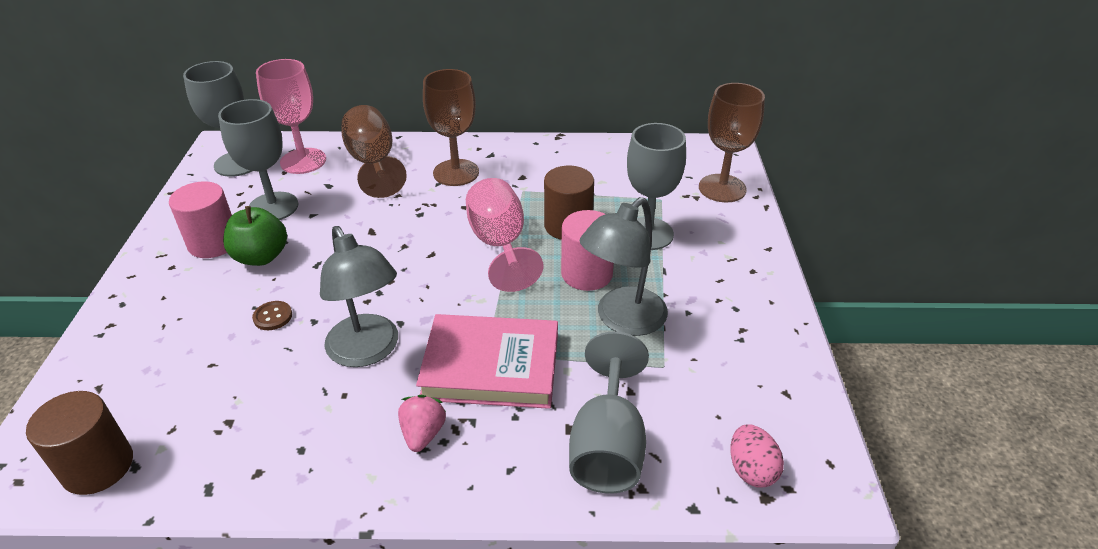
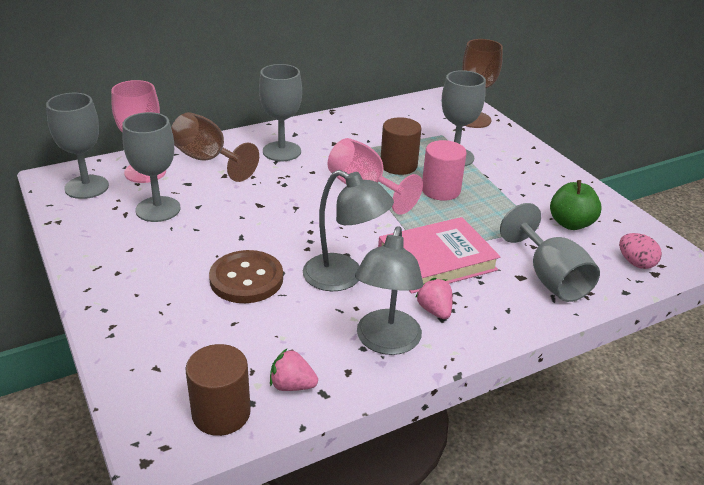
camera: 30 degrees left, 5 degrees down
(189, 464) = (292, 385): none -> pink strawberry
(213, 243) = (135, 246): pink cylinder -> none
(261, 257) = (189, 244): green apple -> green apple (570, 223)
(273, 317) = (246, 279): brown button -> brown button, size x2.27
(456, 173) = (281, 151): brown goblet -> grey goblet
(622, 320) = (489, 209): grey lamp -> grey lamp (386, 342)

